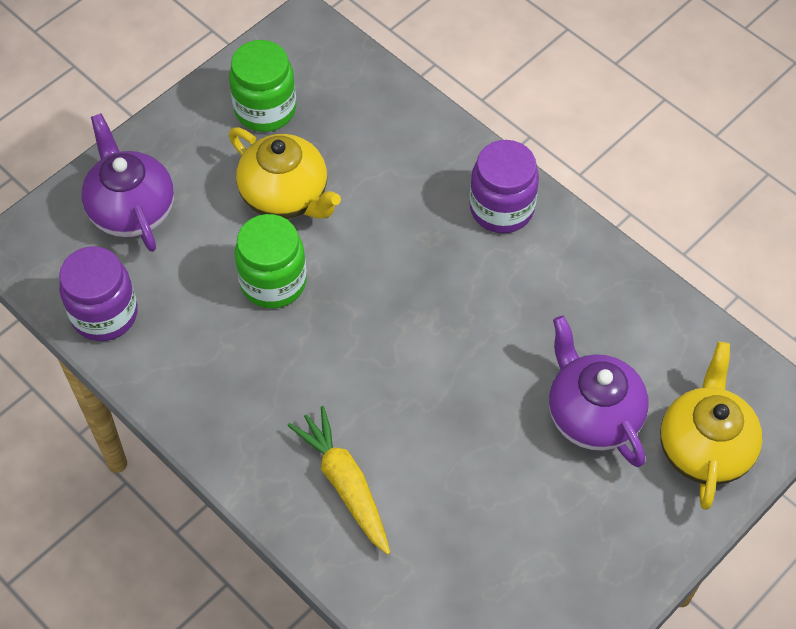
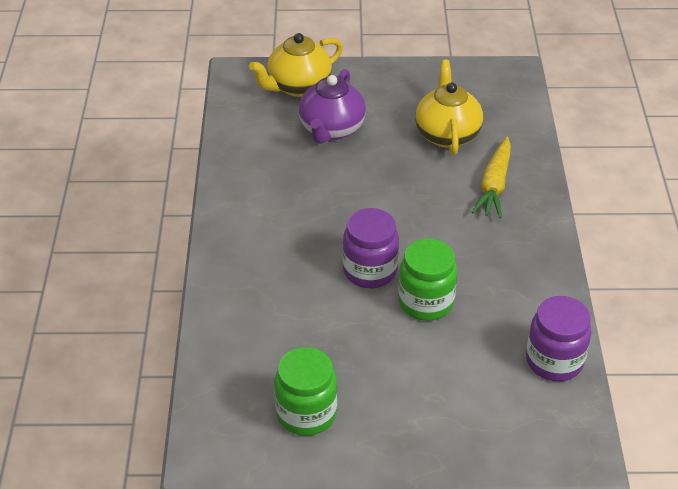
camera: 135 degrees left, 15 degrees down
(132, 210) = (473, 415): purple teapot -> none
(286, 196) = (360, 345): yellow teapot -> yellow teapot (447, 134)
(501, 208) = (242, 242): purple jar -> purple jar (370, 271)

